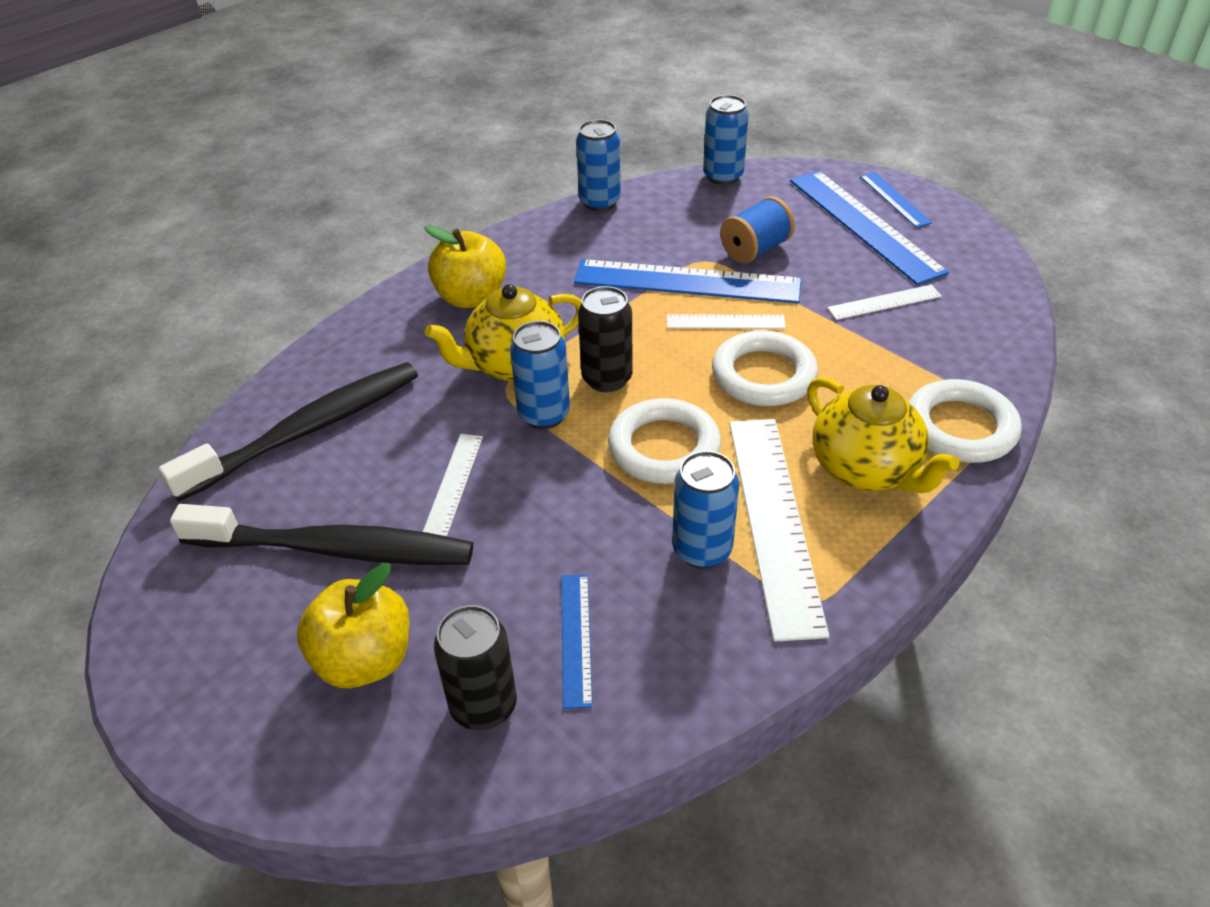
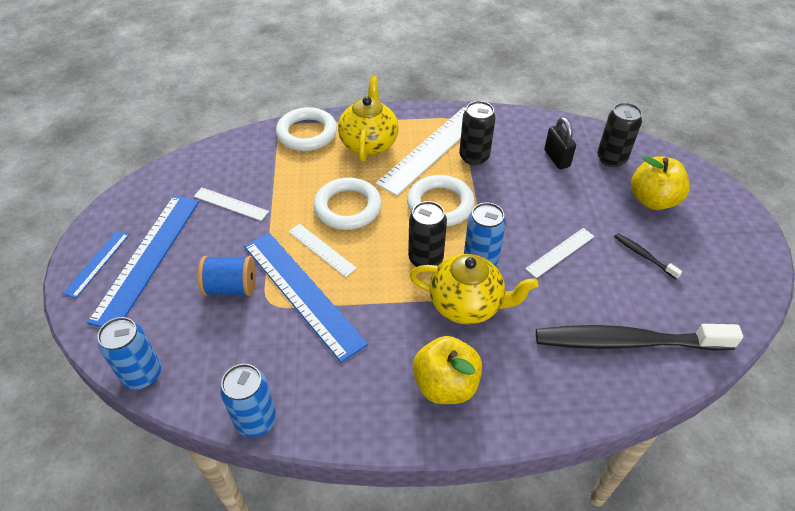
camera: 140 degrees left, 5 degrees up
(335, 549) = (643, 255): black toothbrush -> black toothbrush, size x0.42
(576, 638) = (556, 158): blue ruler -> black padlock
(702, 550) = (474, 157): blue can -> black can

